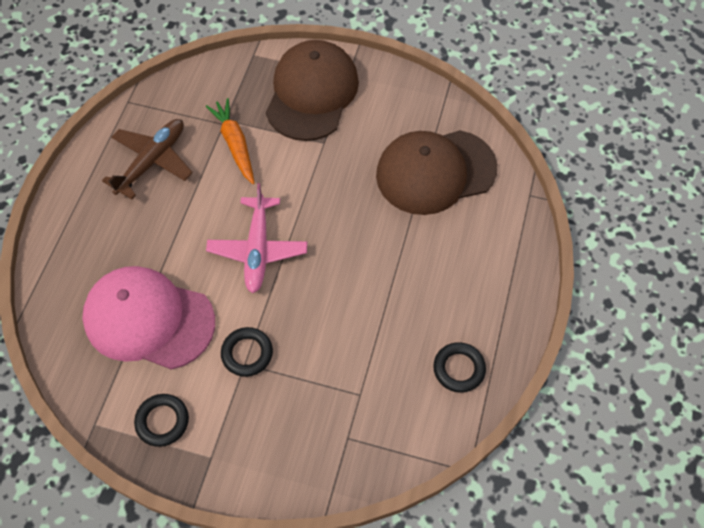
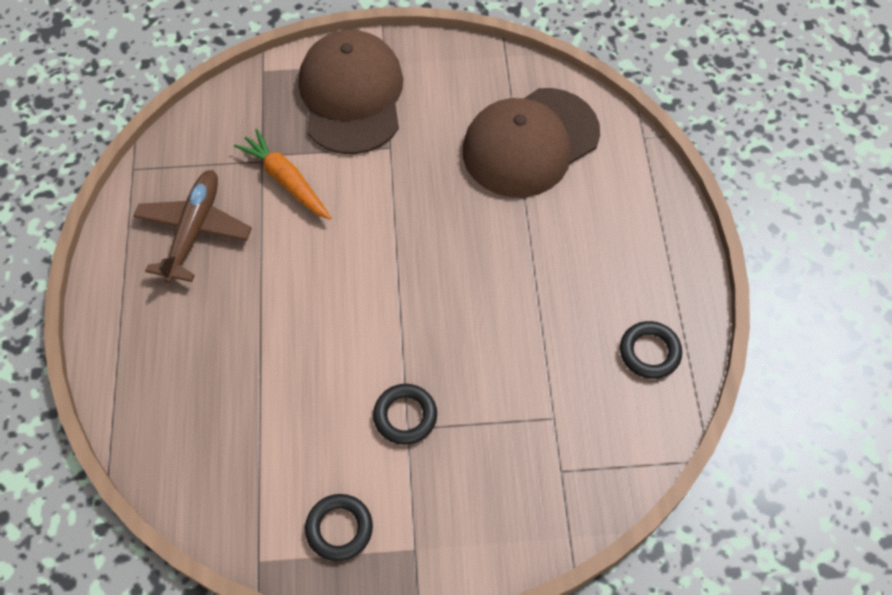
camera: 20 degrees left, 0 degrees up
(149, 319) = (271, 416): pink cap -> none
(258, 249) = (366, 292): pink plane -> none

